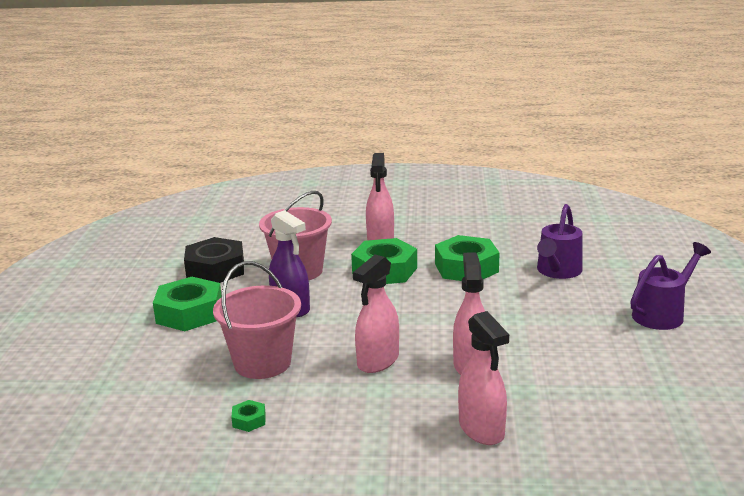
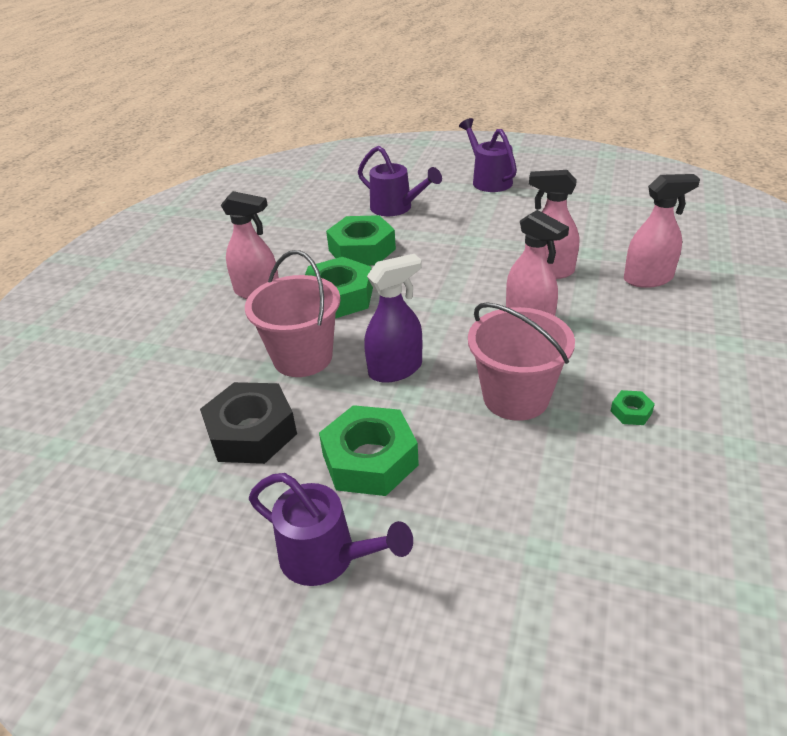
camera: 75 degrees left, 15 degrees up
(106, 313) = (327, 558): none -> purple watering can

